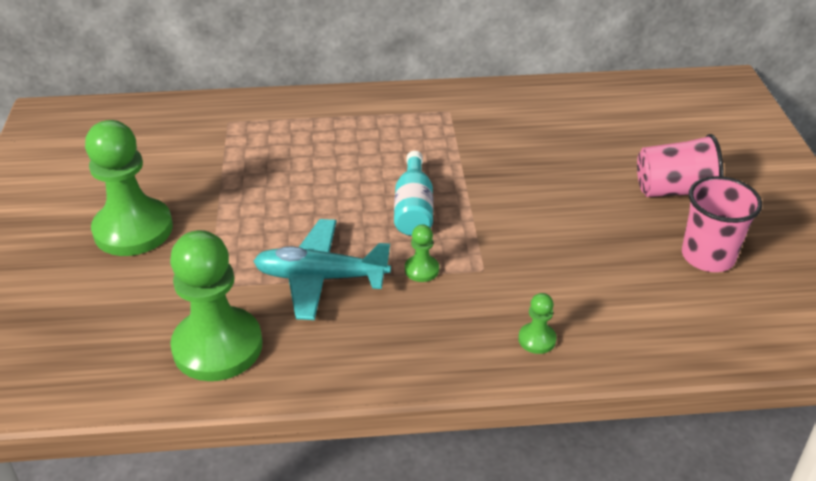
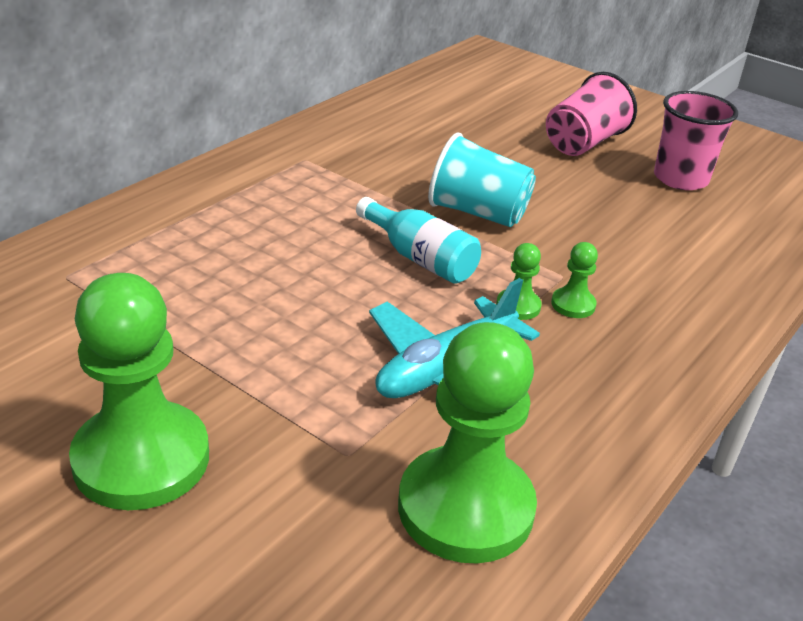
camera: 50 degrees left, 5 degrees down
(500, 200) = (478, 213): none -> turquoise cup
(537, 339) = (691, 305): green pawn -> green pawn (573, 304)

